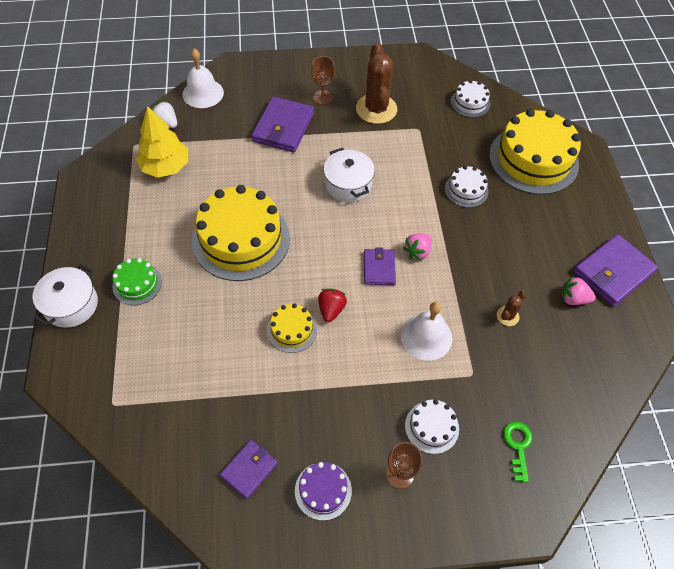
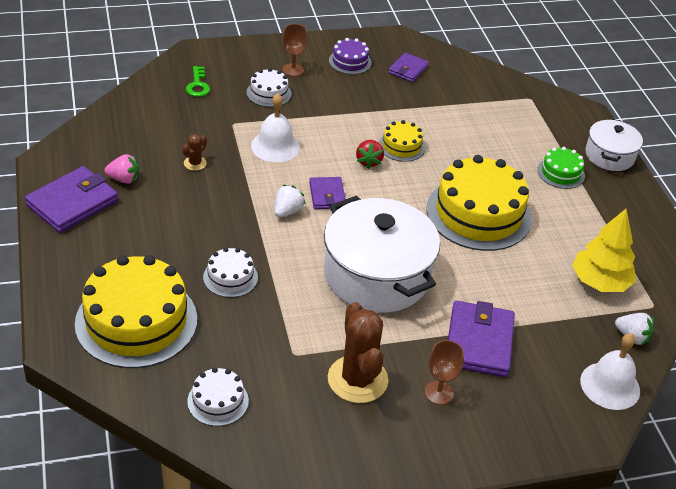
camera: 170 degrees right, 15 degrees down
(348, 184) = (376, 275): white pot -> white pot, size x1.84
(417, 252) = (287, 211): pink strawberry -> white strawberry

